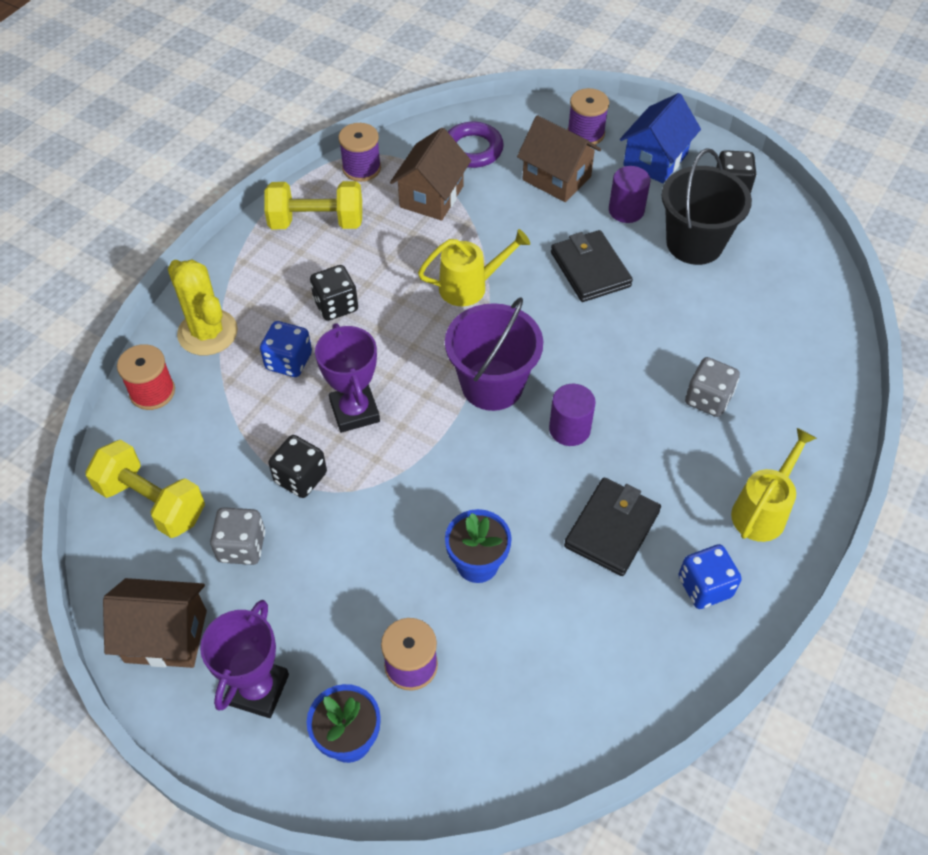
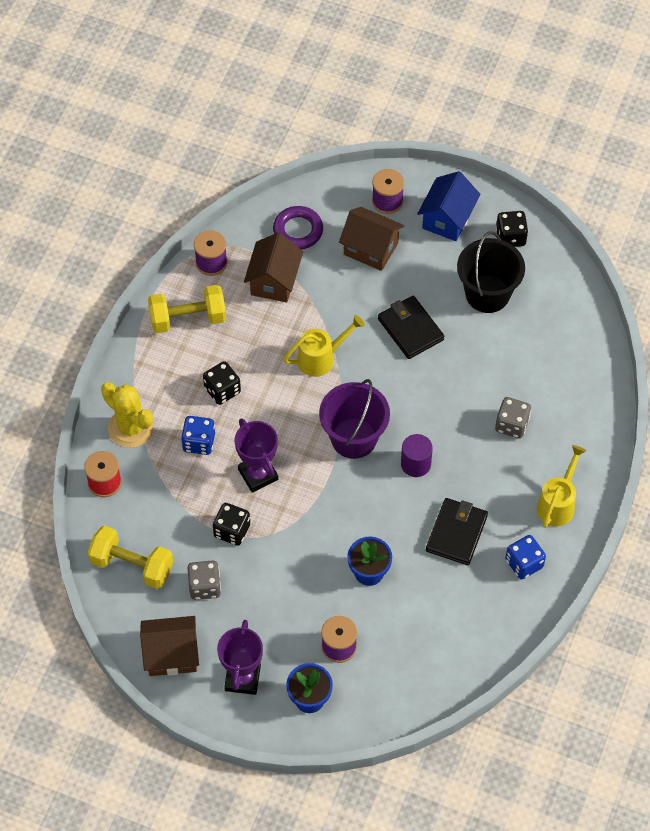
camera: 10 degrees left, 5 degrees up
(626, 210) = (430, 271): purple cylinder -> none

